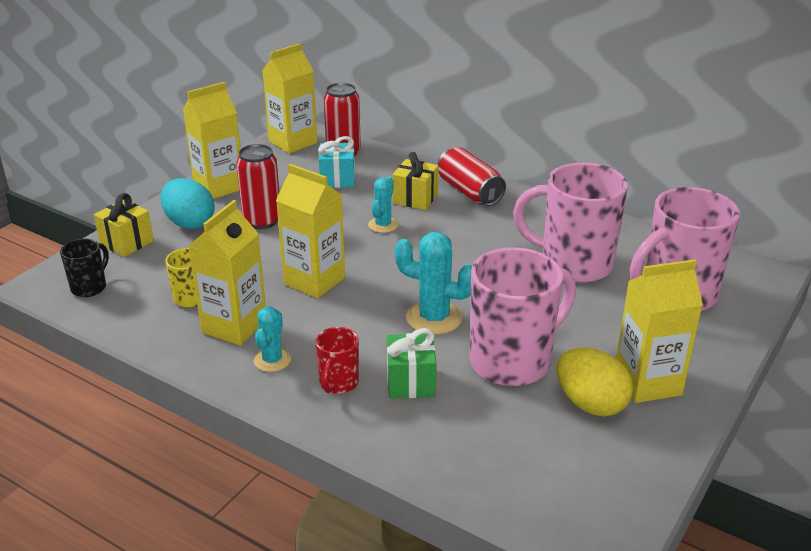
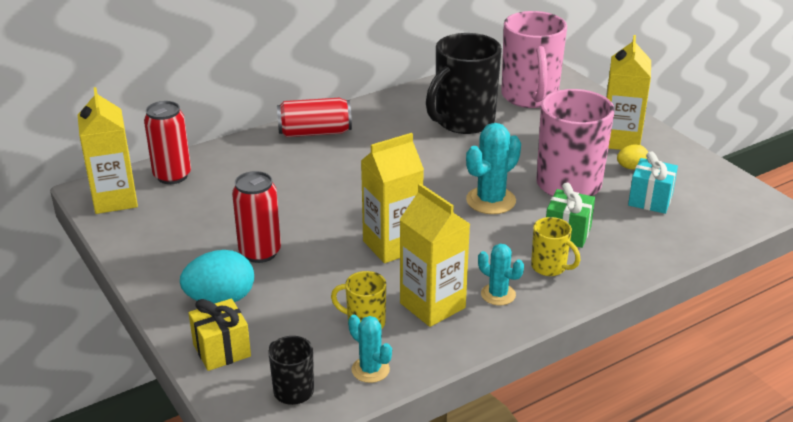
camera: 65 degrees left, 0 degrees up
(219, 187) = (161, 266): yellow carton -> none
(337, 179) = (222, 192): turquoise gift -> turquoise gift (650, 200)
(338, 383) = (549, 267): red mug -> yellow mug
(383, 225) = (330, 188): turquoise cactus -> turquoise cactus (370, 370)
(415, 199) = (300, 161): yellow gift -> none
(573, 264) = (463, 122): pink mug -> black mug
(590, 404) = (631, 167): yellow egg -> yellow egg, size x0.55

